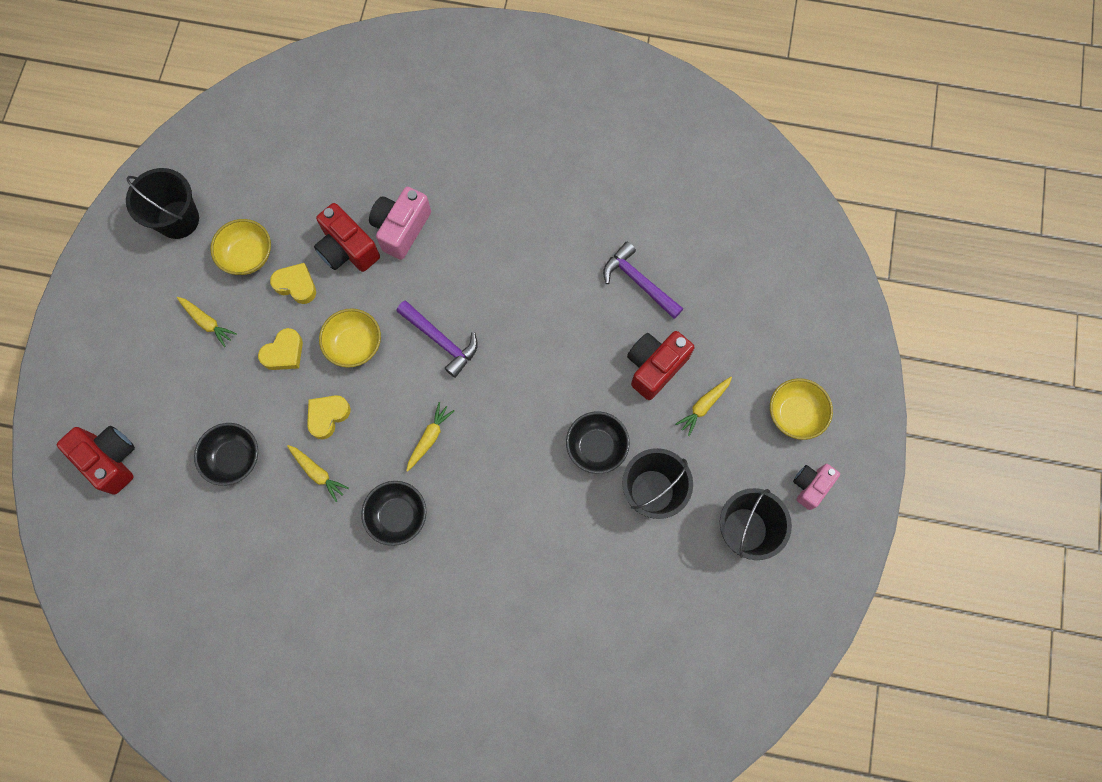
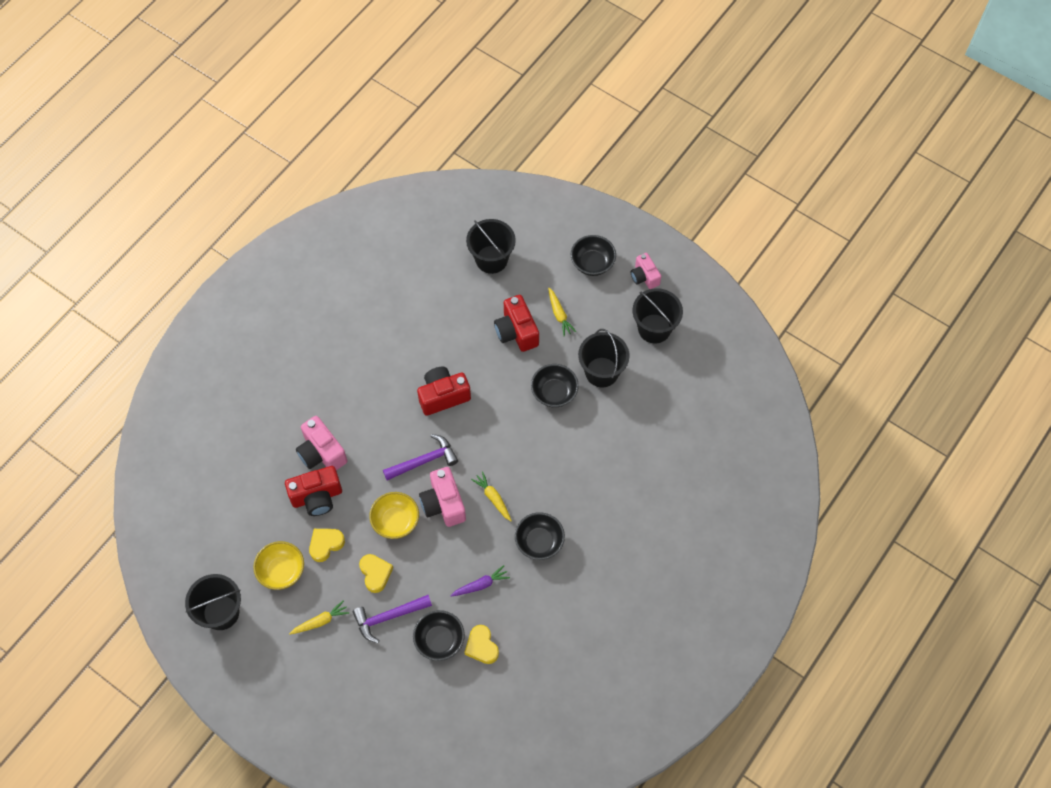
camera: 65 degrees left, 10 degrees down
(110, 460) = (394, 733): red camera -> red camera (443, 396)
(317, 473) = (481, 585): yellow carrot -> purple carrot
(328, 416) = (441, 561): yellow heart -> yellow heart (481, 646)
(398, 386) = (443, 504): none -> pink camera
(638, 282) = (450, 314): purple hammer -> purple hammer (388, 617)
(736, 294) = (491, 259): none -> black bucket
(795, 414) = (592, 263): yellow bowl -> black bowl

